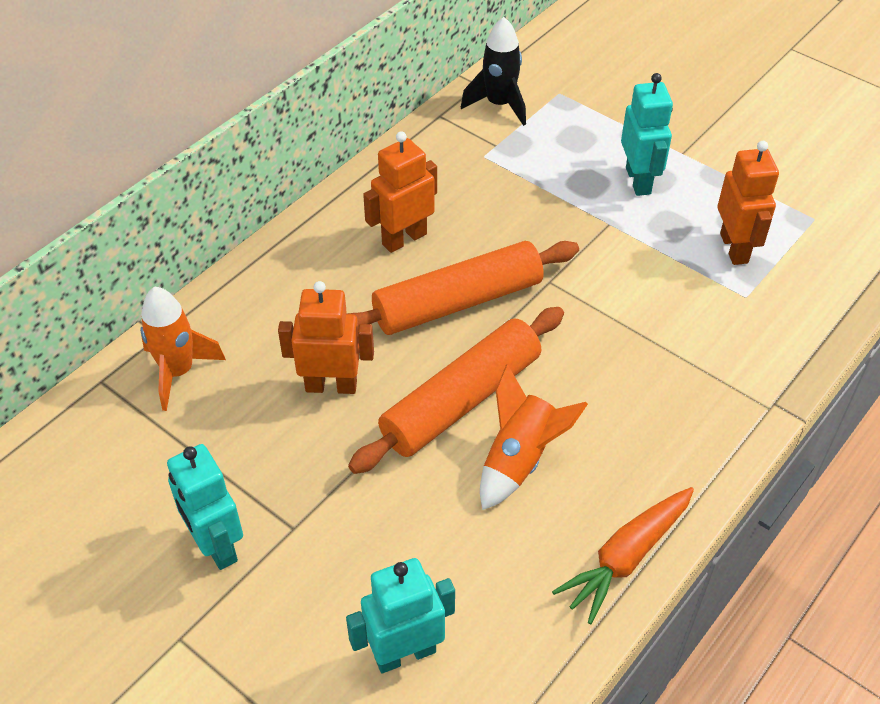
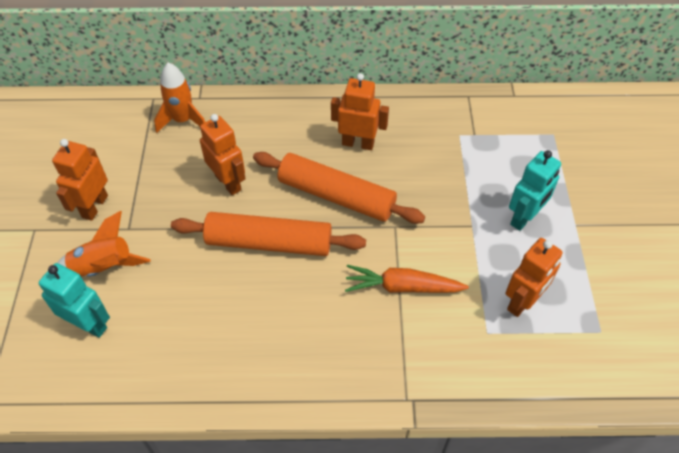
camera: 50 degrees right, 5 degrees up
(216, 545) = (94, 206): turquoise robot -> orange robot
(499, 105) = (508, 114): black rocket -> none
(520, 459) = (252, 295): orange rocket -> orange rocket (104, 268)
(626, 557) = (227, 389): orange carrot -> orange carrot (402, 287)

